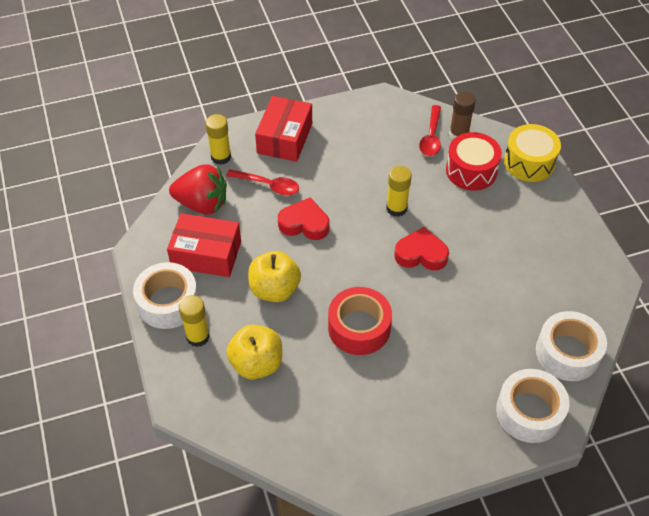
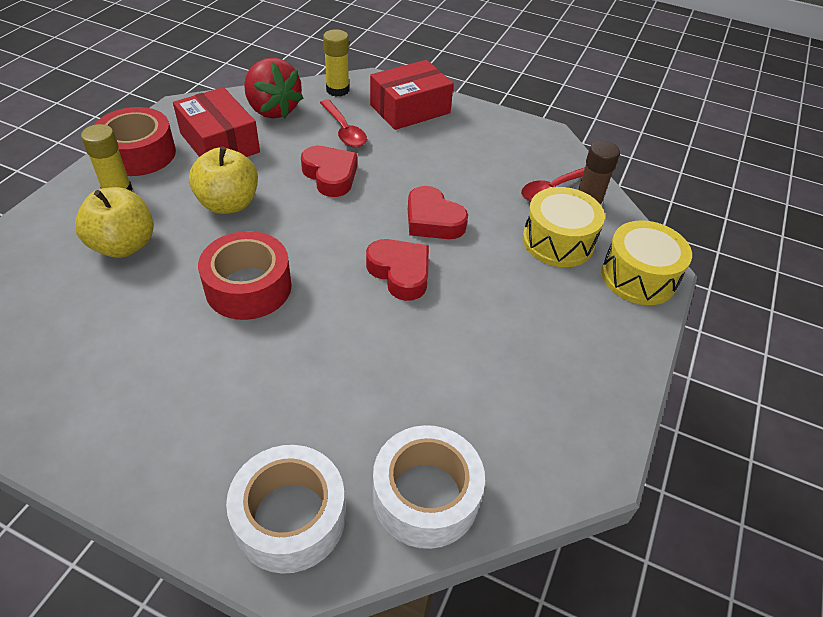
camera: 40 degrees right, 5 degrees down
(168, 302) = (139, 154): white tape -> red tape
(396, 208) = (433, 220): yellow glue stick -> red heart
(471, 171) = (558, 241): red drum -> yellow drum

